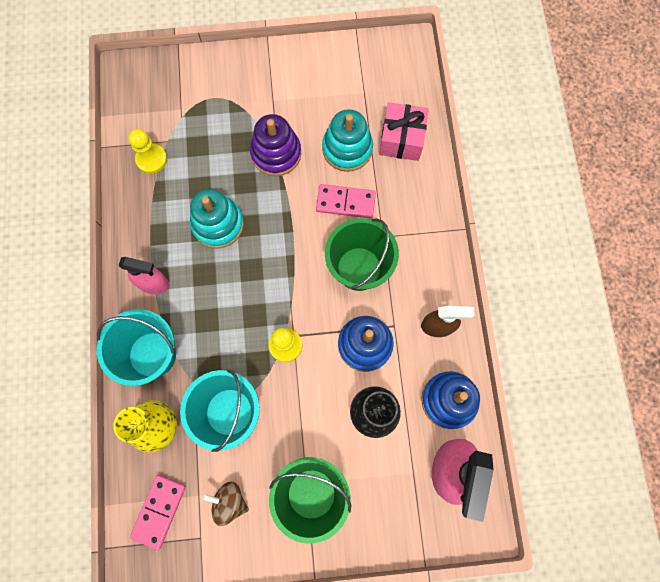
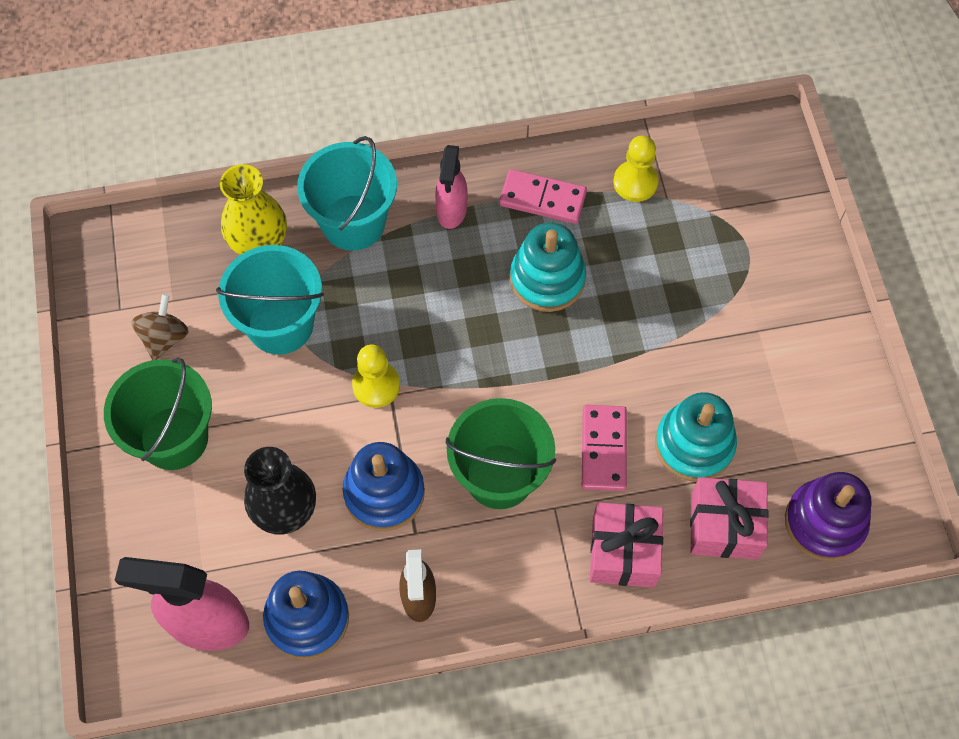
camera: 85 degrees right, 10 degrees down
(159, 511) = (153, 257): pink domino -> pink domino (543, 198)
(276, 153) = (670, 344): purple stacking toy -> purple stacking toy (824, 522)
(414, 199) = (623, 552): none -> pink gift

